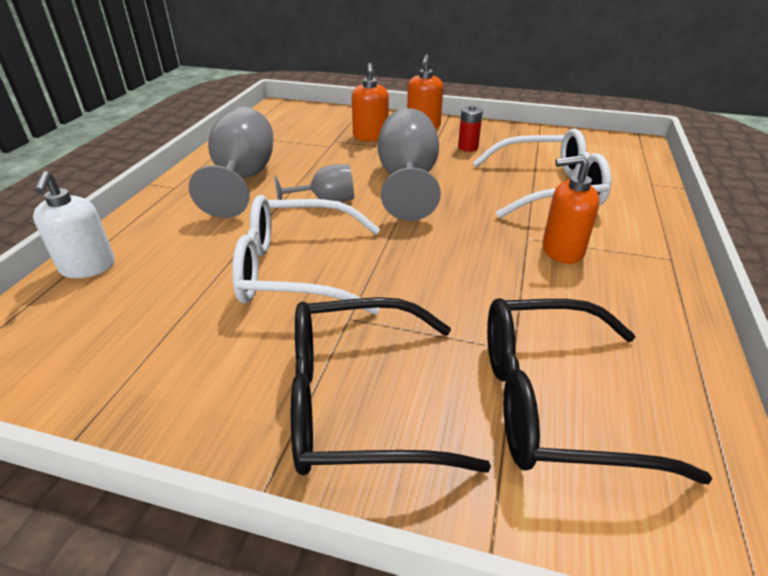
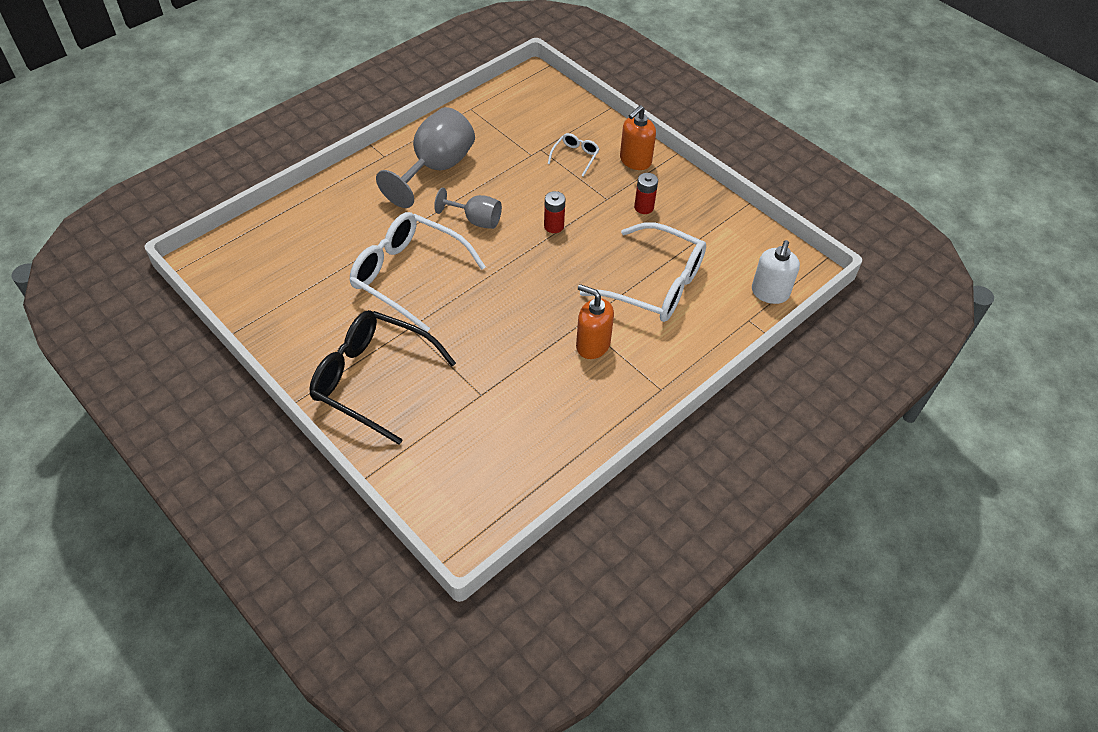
camera: 30 degrees right, 15 degrees up
(88, 267) = (293, 214): white soap dispenser -> white soap dispenser (770, 293)
(370, 137) = (575, 156): orange soap dispenser -> white glasses
(407, 181) = (554, 226): grey goblet -> red battery
(553, 402) = (468, 432): black glasses -> none

